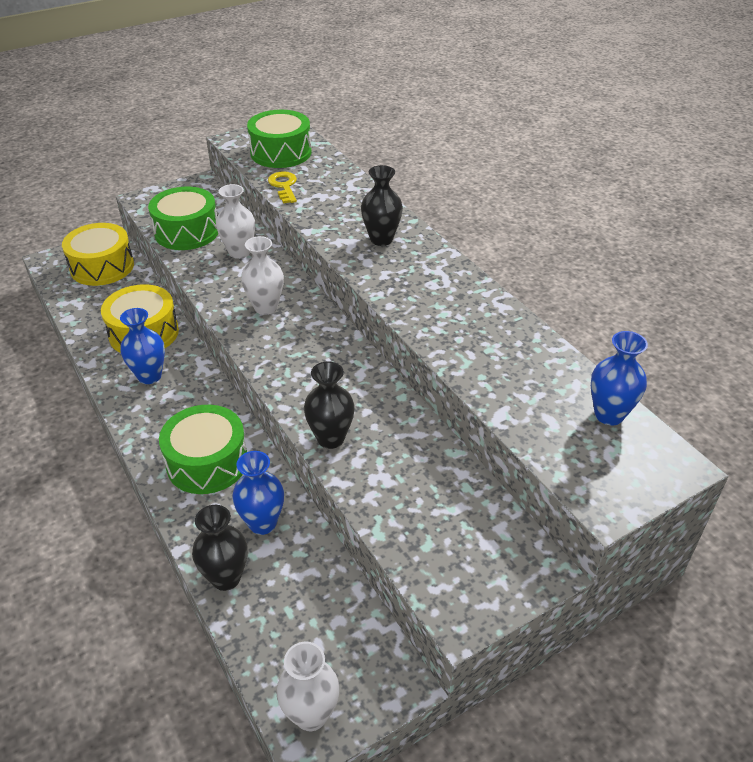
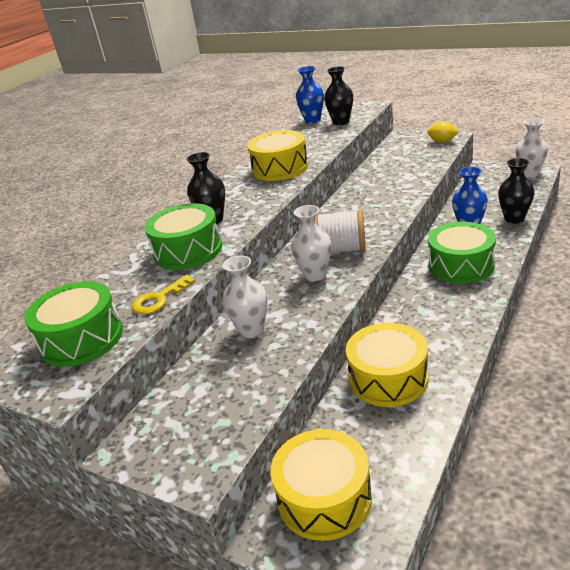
camera: 115 degrees left, 10 degrees down
(149, 376) = (429, 338): blue vase -> none
(187, 232) = (245, 386): green drum -> green drum (188, 251)
(284, 339) = (341, 250): none -> white spool
(330, 438) = (403, 197): black vase -> black vase (341, 122)
(453, 317) = (280, 168): none -> yellow drum
(455, 594) = (442, 142): none -> yellow lemon

